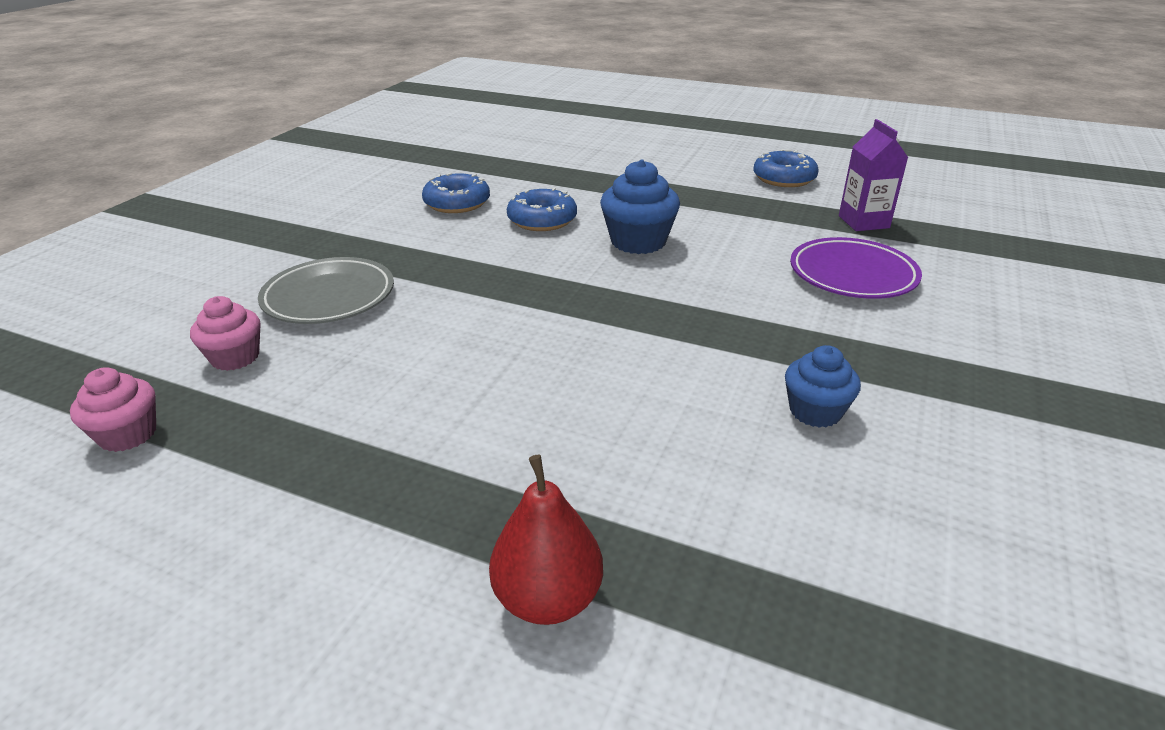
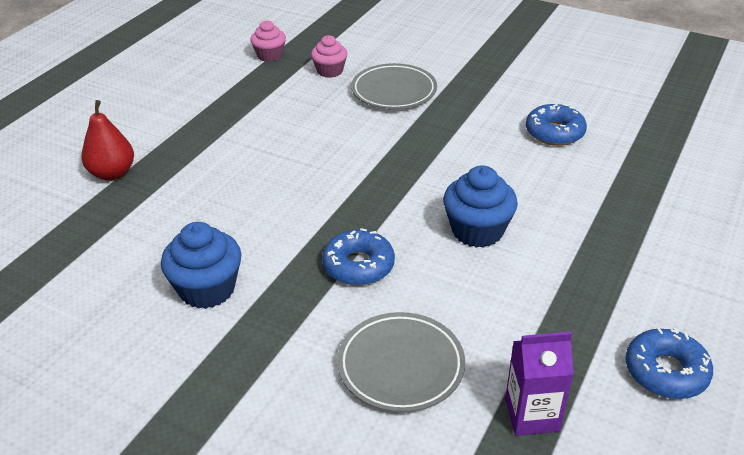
camera: 95 degrees right, 5 degrees up
(542, 220) = (521, 177): blue donut -> blue donut (358, 265)
(815, 411) = (207, 289): blue cupcake -> blue cupcake, size x1.54
(852, 275) = (401, 366): purple plate -> grey plate

